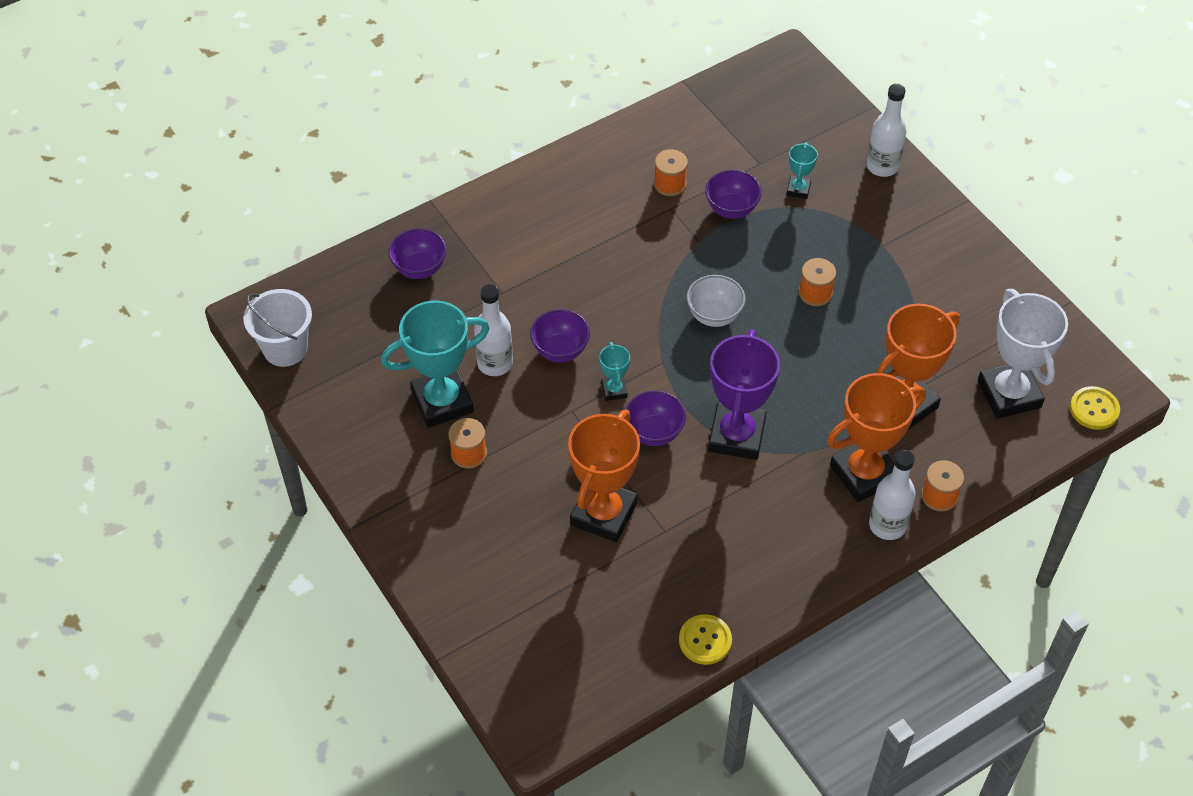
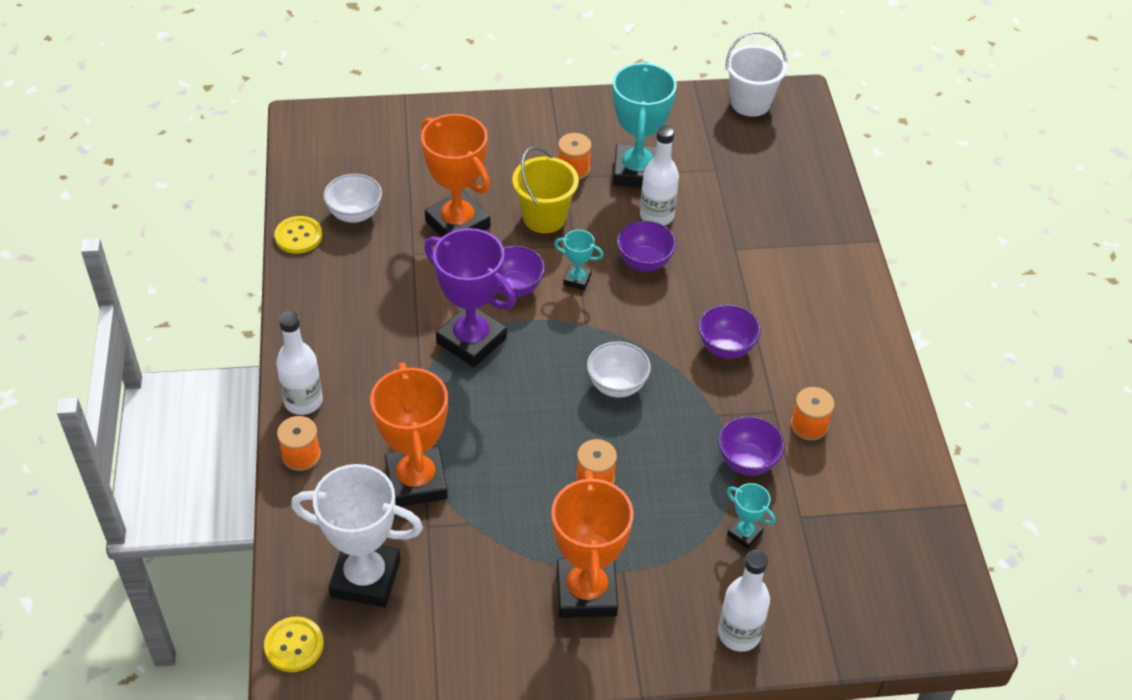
camera: 115 degrees right, 5 degrees down
(419, 268) = (795, 206): purple bowl -> purple bowl (726, 347)
(551, 448) = (544, 218): none -> yellow bucket
(645, 608) = (355, 214): none -> white bowl
(864, 473) = (366, 411): orange trophy -> orange trophy (586, 592)

